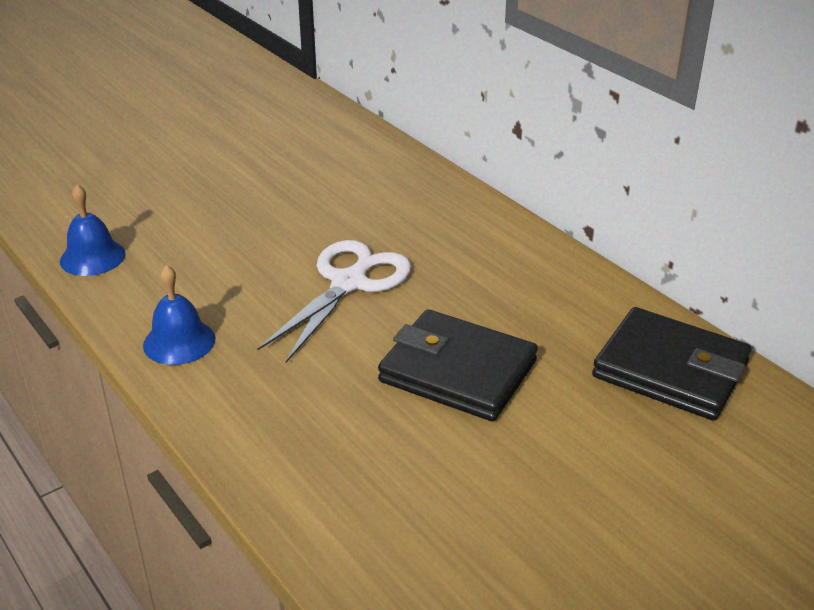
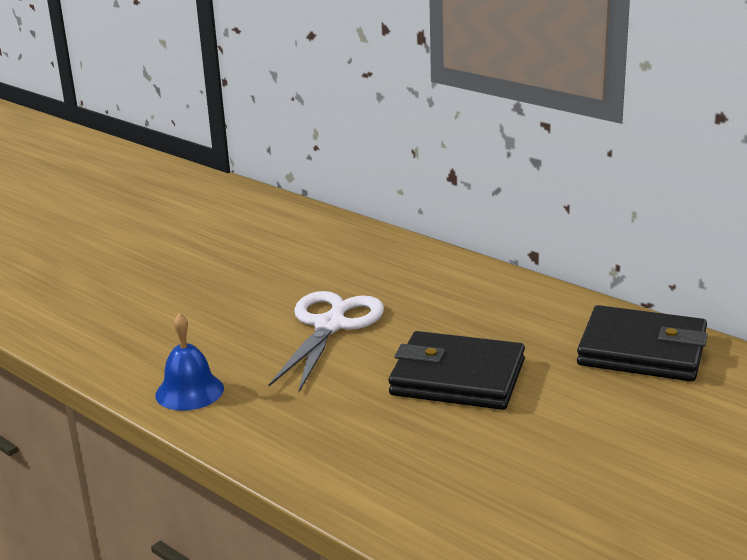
camera: 10 degrees left, 10 degrees down
(92, 257) = (74, 338): blue bell -> none

